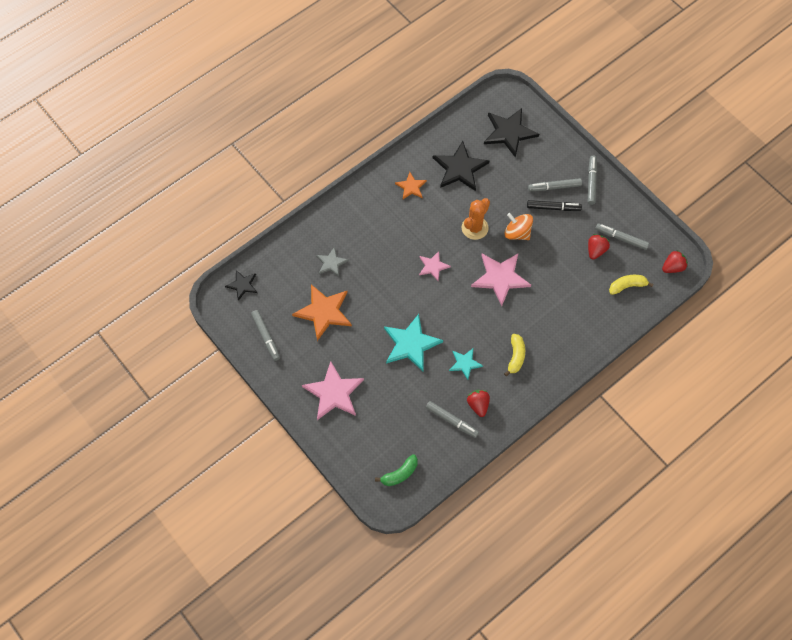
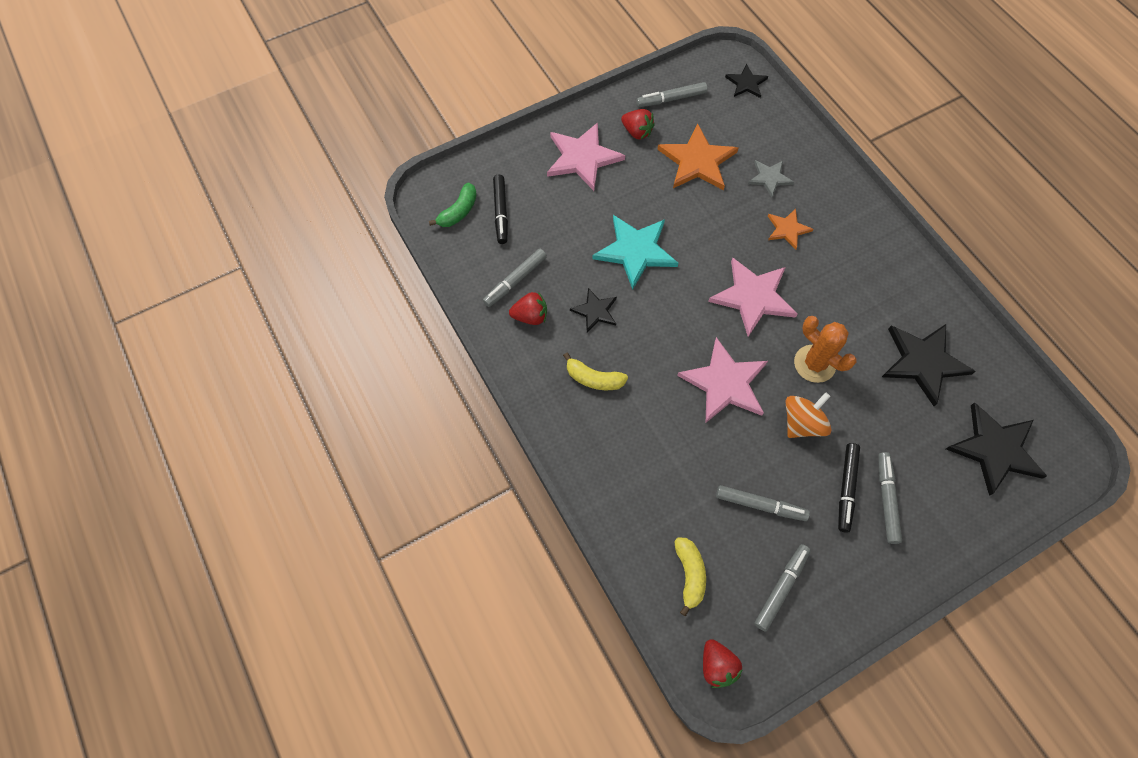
camera: 100 degrees right, 0 degrees up
(395, 443) = (501, 212): none -> black marker
(400, 474) = (458, 211): green banana -> green banana turned 120 degrees counterclockwise
(411, 187) = (890, 290): orange star -> orange star (787, 229)
(433, 266) = (753, 297): pink star -> pink star, size x1.79
(465, 363) = (595, 311): turquoise star -> black star
(591, 182) = (896, 564): grey marker -> grey marker (760, 505)
(596, 250) = (761, 539): red strawberry -> red strawberry (637, 132)

